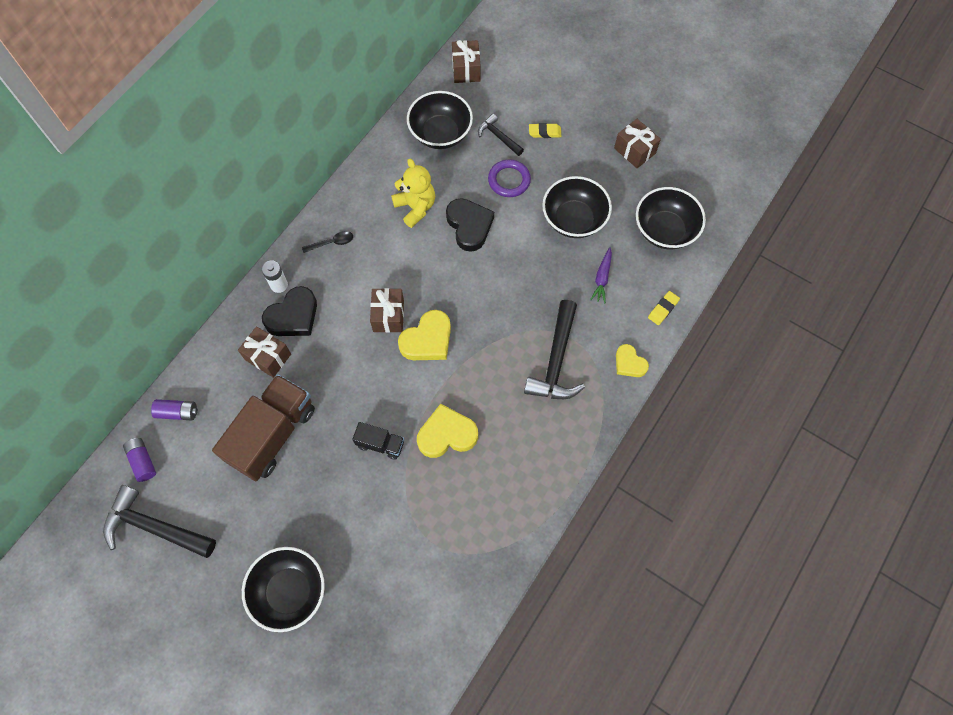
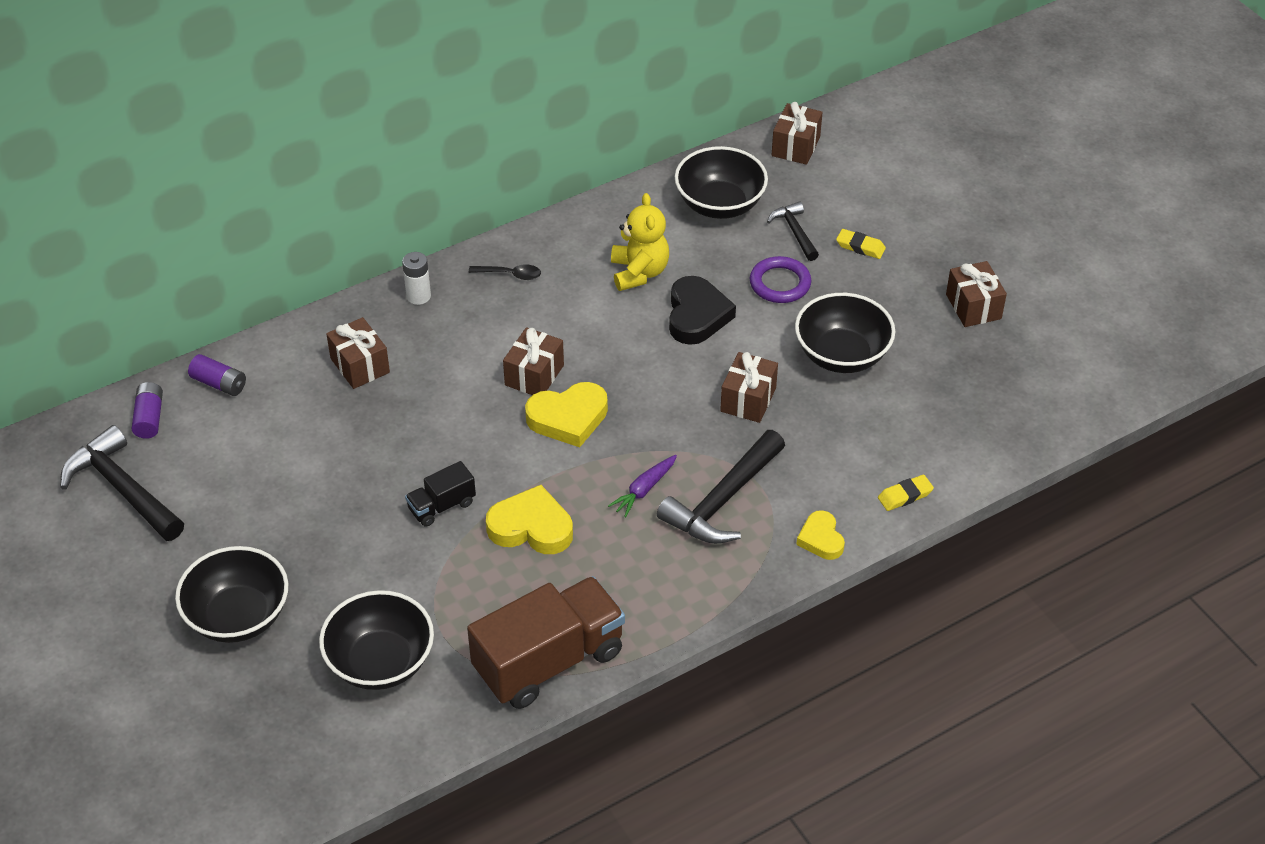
camera: 25 degrees right, 20 degrees down
(272, 434) = (317, 447): brown truck -> brown truck (548, 661)
(293, 316) = (416, 334): black heart -> none
(380, 444) = (442, 506): black truck -> black truck turned 105 degrees clockwise
(533, 277) = (748, 400): none -> brown gift
(602, 278) = (841, 432): purple carrot -> purple carrot (644, 490)
(664, 230) = (961, 409): black bowl -> black bowl (380, 662)

